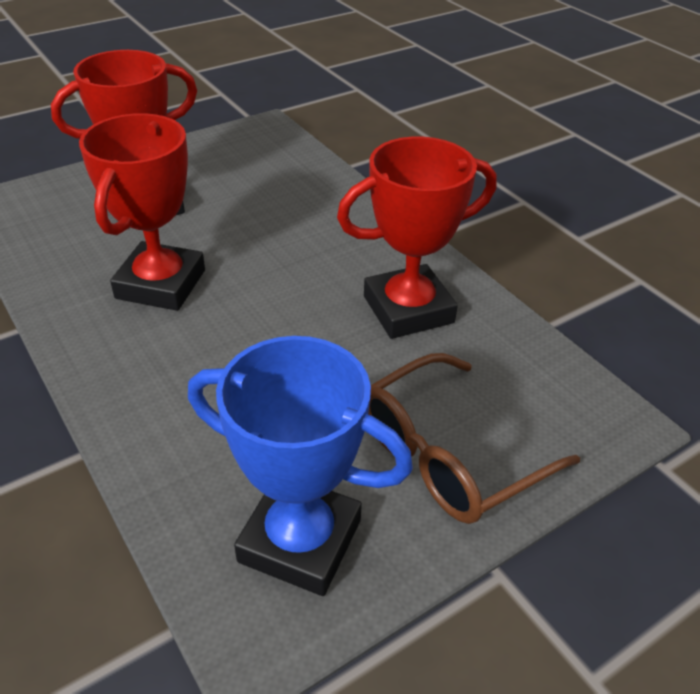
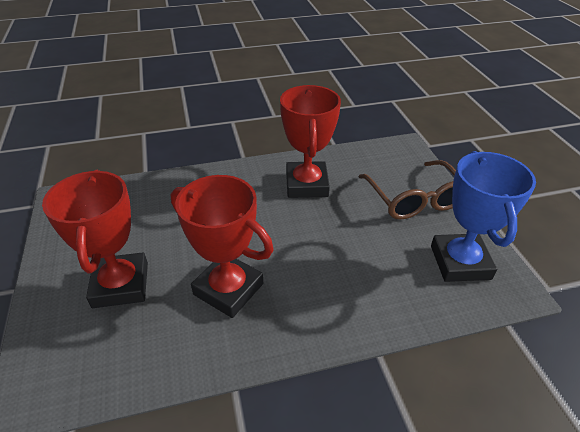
camera: 70 degrees left, 0 degrees up
(300, 540) = (460, 262): blue trophy -> blue trophy turned 45 degrees counterclockwise

